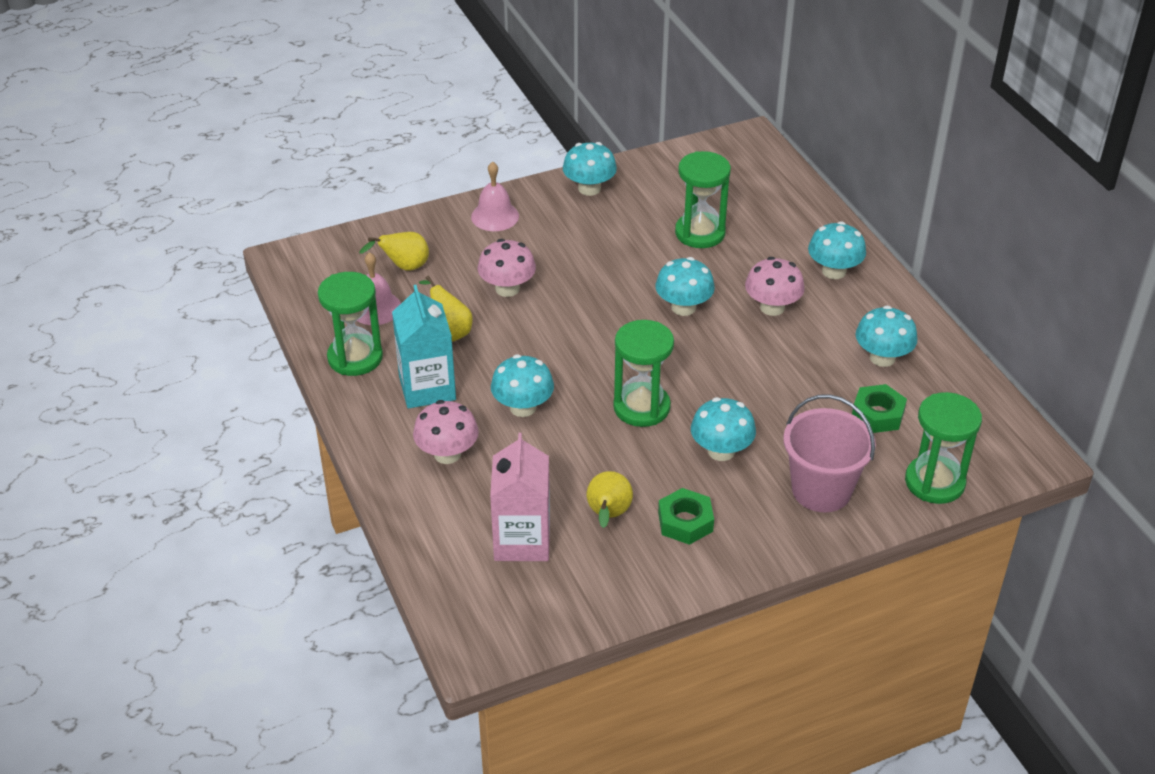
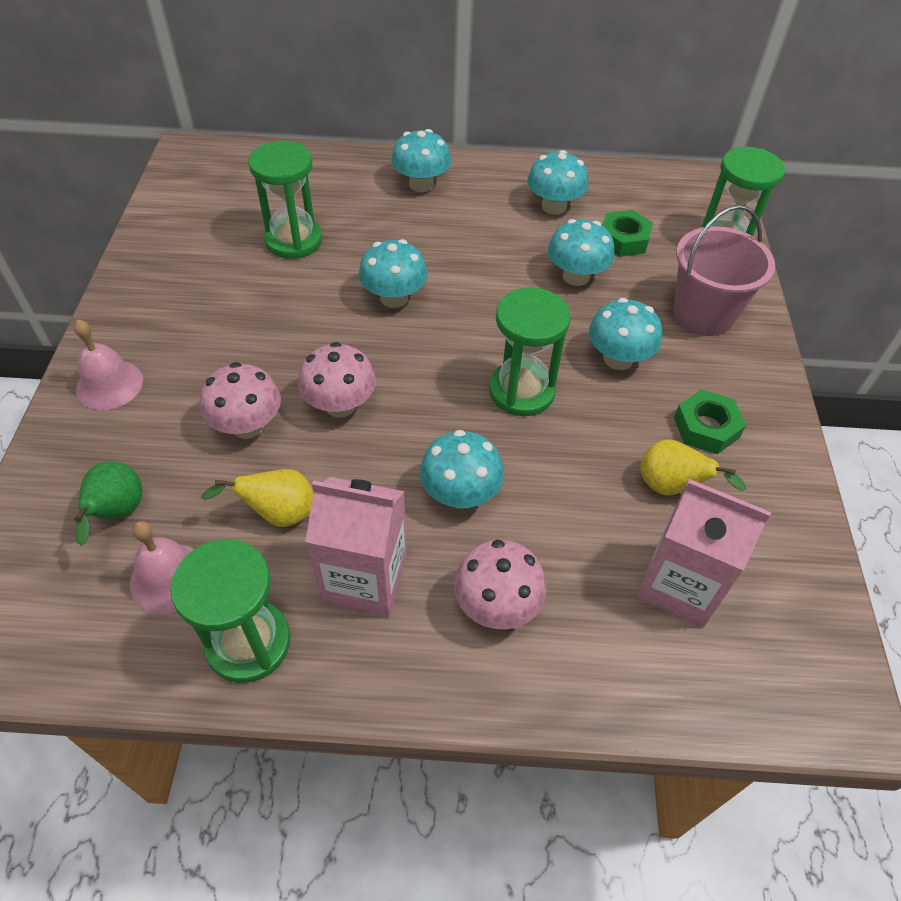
camera: 65 degrees left, 10 degrees up
(404, 267) = (117, 514): yellow pear -> green pear
(427, 388) = (364, 579): turquoise carton -> pink carton
(589, 188) = (144, 288): turquoise mushroom -> turquoise mushroom (576, 276)
(772, 307) = (440, 240): pink mushroom -> pink mushroom (340, 405)

